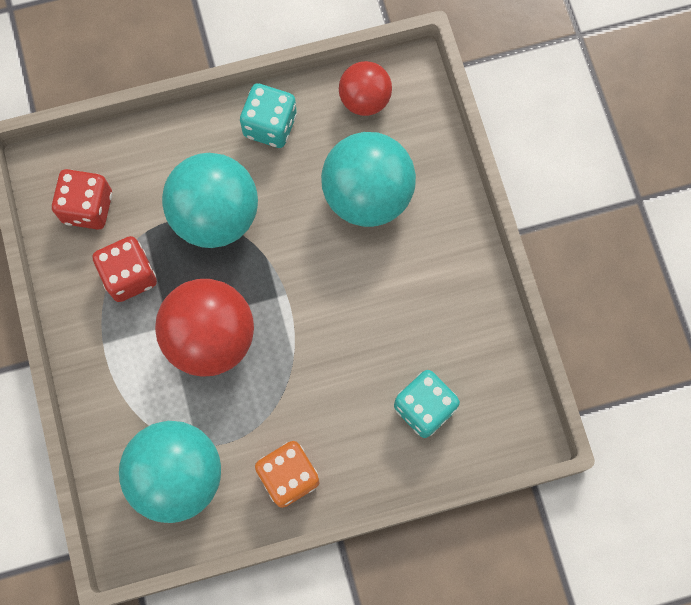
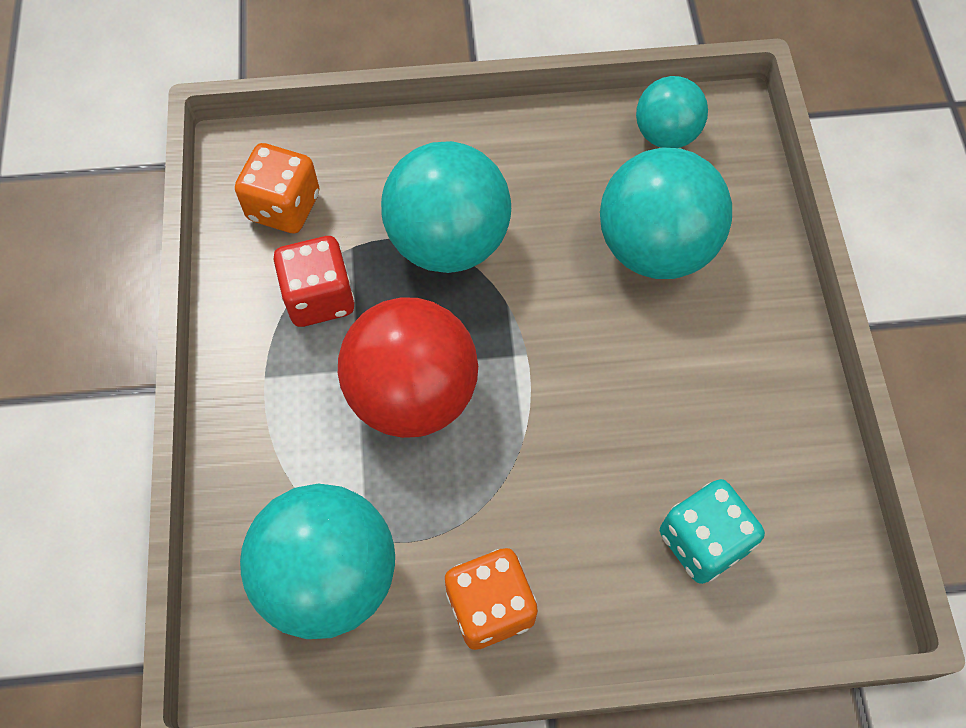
camera: 10 degrees right, 10 degrees down
(87, 207) = (284, 207): red dice -> orange dice
(270, 125) = (538, 146): turquoise dice -> none
(364, 100) = (665, 134): red ball -> turquoise ball

